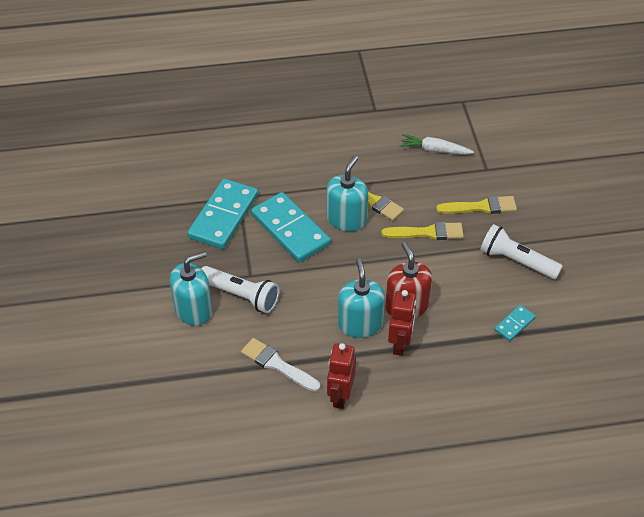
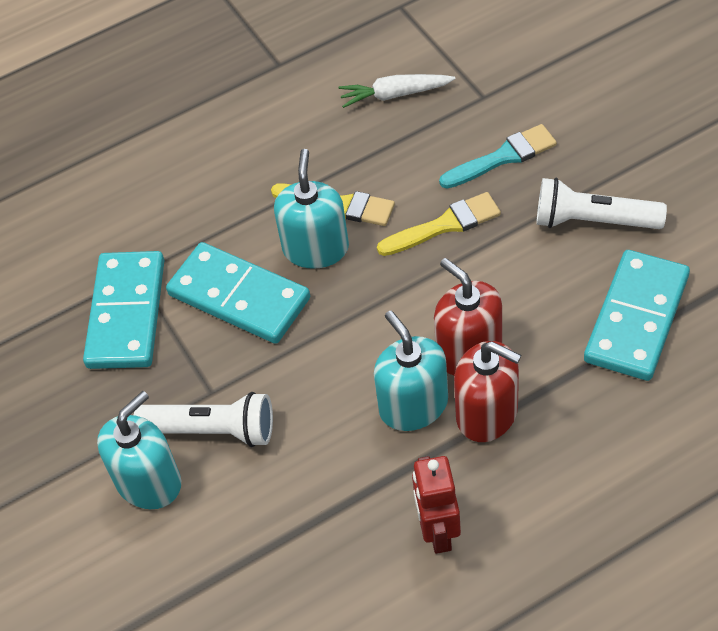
camera: 15 degrees left, 5 degrees up
(277, 365) = (319, 520): white brush -> none
(400, 344) = (487, 413): red robot -> red soap dispenser
(481, 207) = (503, 157): yellow brush -> turquoise brush
(514, 324) = (636, 318): turquoise domino -> turquoise domino, size x2.12

